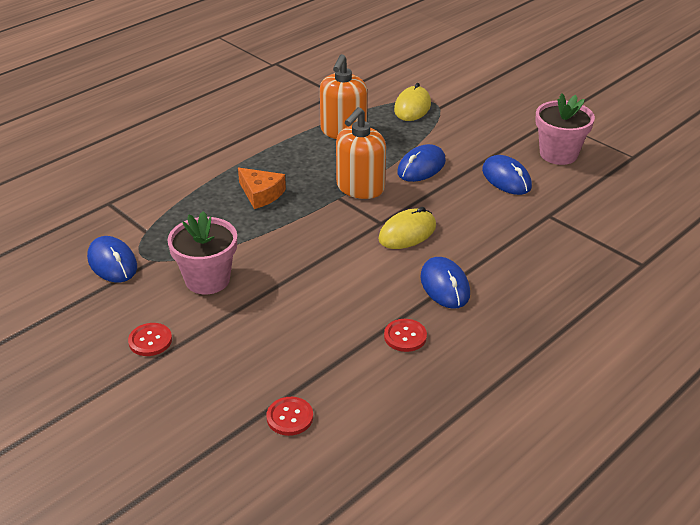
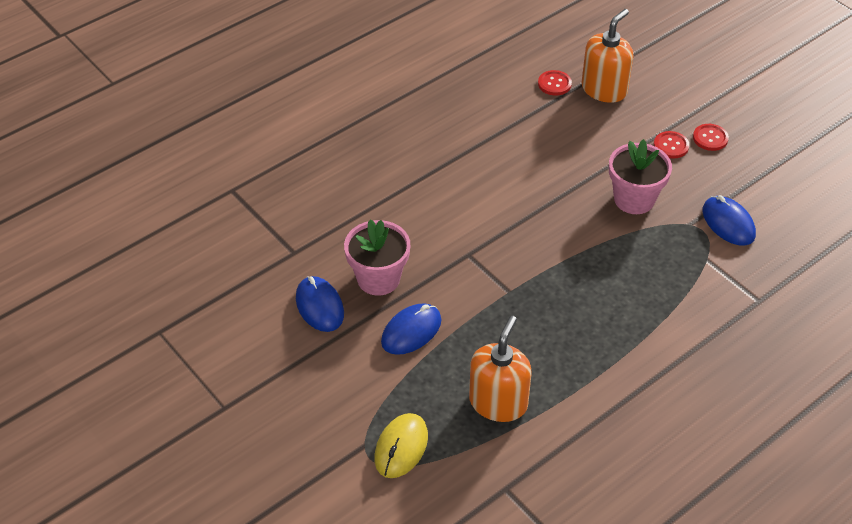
camera: 175 degrees left, 10 degrees up
(261, 194) = (594, 301): orange cheese -> none
(360, 188) = (485, 303): orange soap dispenser -> orange soap dispenser (604, 89)
(405, 336) = (462, 136): red button -> red button (710, 138)
(407, 233) = (443, 239): yellow mouse -> none
(444, 286) = (419, 179): blue mouse -> none
(558, 154) = (244, 341): pink flower pot -> pink flower pot (378, 279)

